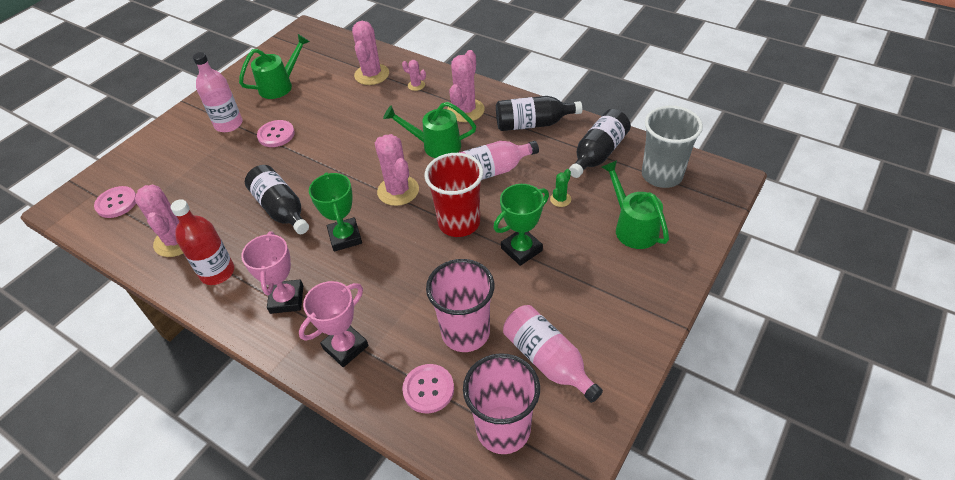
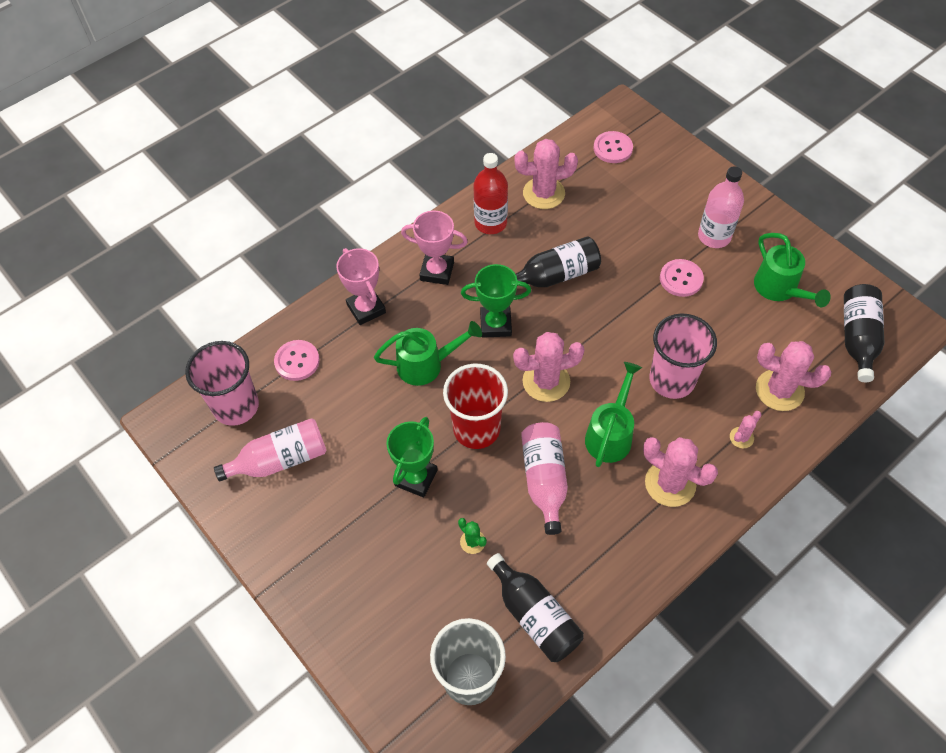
camera: 105 degrees right, 10 degrees up
(465, 332) = (339, 402): pink cup -> pink cup (672, 380)
(521, 249) = (416, 478): green trophy -> green trophy turned 45 degrees clockwise
(533, 124) = (618, 556): black bottle -> black bottle (857, 338)
(632, 227) = (401, 603): green watering can -> green watering can (427, 365)

